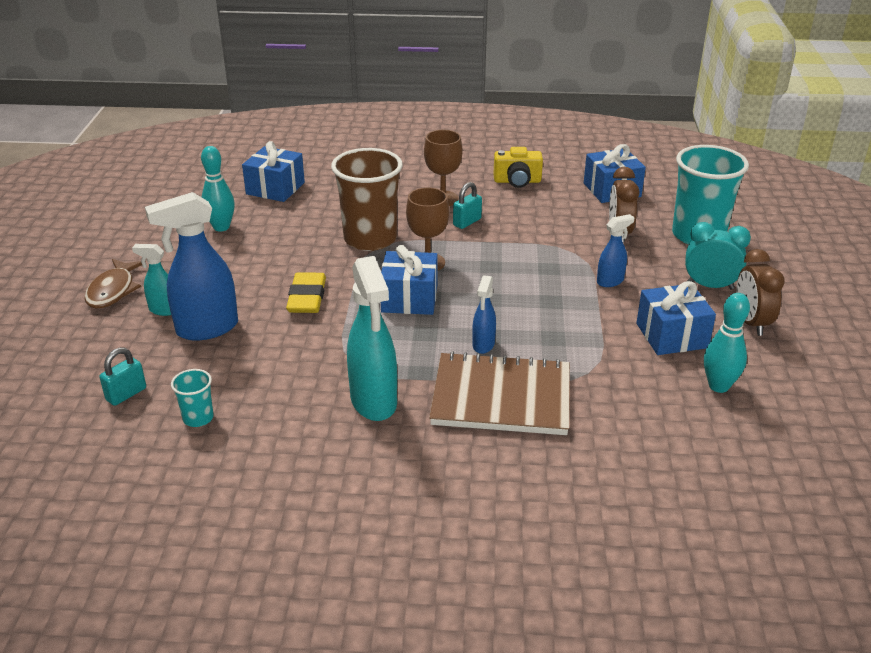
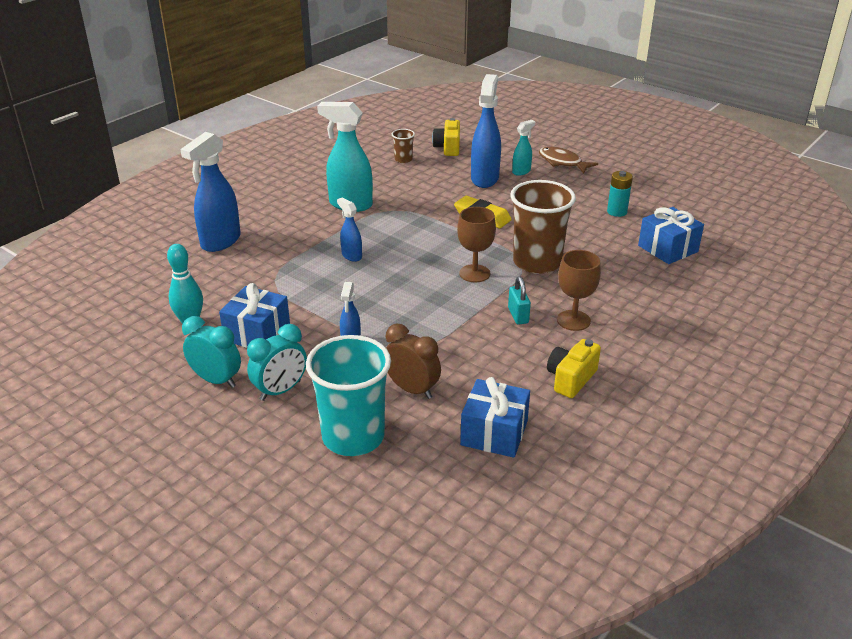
camera: 125 degrees right, 0 degrees up
(126, 394) = (448, 148): turquoise padlock -> yellow camera
(198, 418) = (403, 159): turquoise cup -> brown cup
(221, 227) = (617, 212): turquoise bowling pin -> turquoise battery
(409, 299) = (436, 250): blue gift -> none
(501, 397) = (298, 242): brown notebook -> none
(575, 461) = (220, 242): none -> blue spray bottle
(751, 323) = (216, 380): brown clock -> turquoise clock

